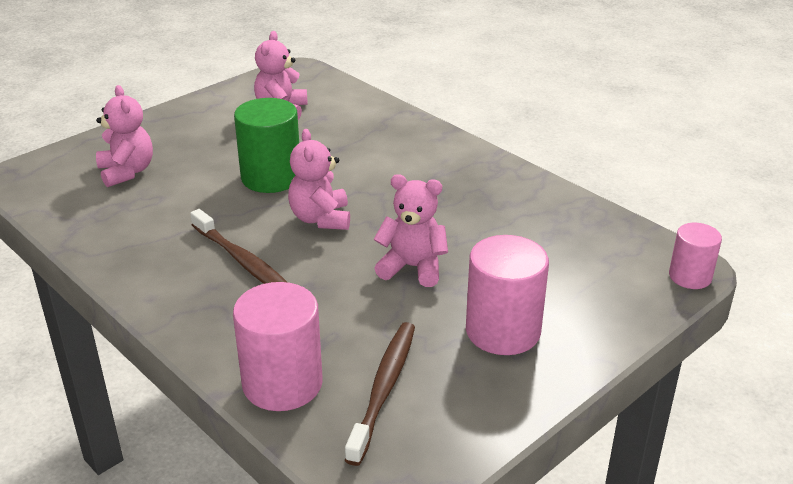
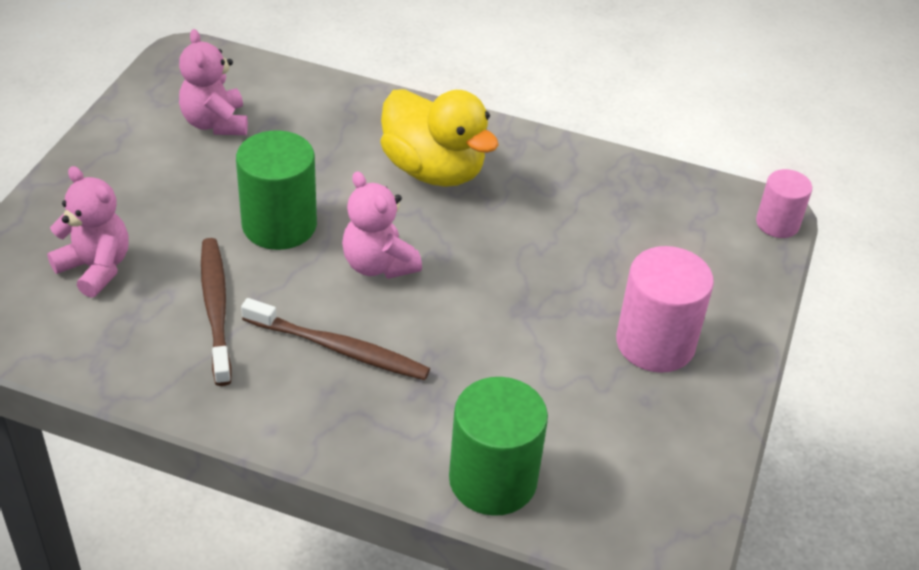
camera: 30 degrees left, 10 degrees up
(282, 383) = (492, 480): pink cylinder -> green cylinder
(384, 388) = (592, 448): brown toothbrush -> brown toothbrush (216, 308)
(412, 267) = (519, 297): pink teddy bear -> none
(415, 171) = (433, 170): none -> yellow duck

